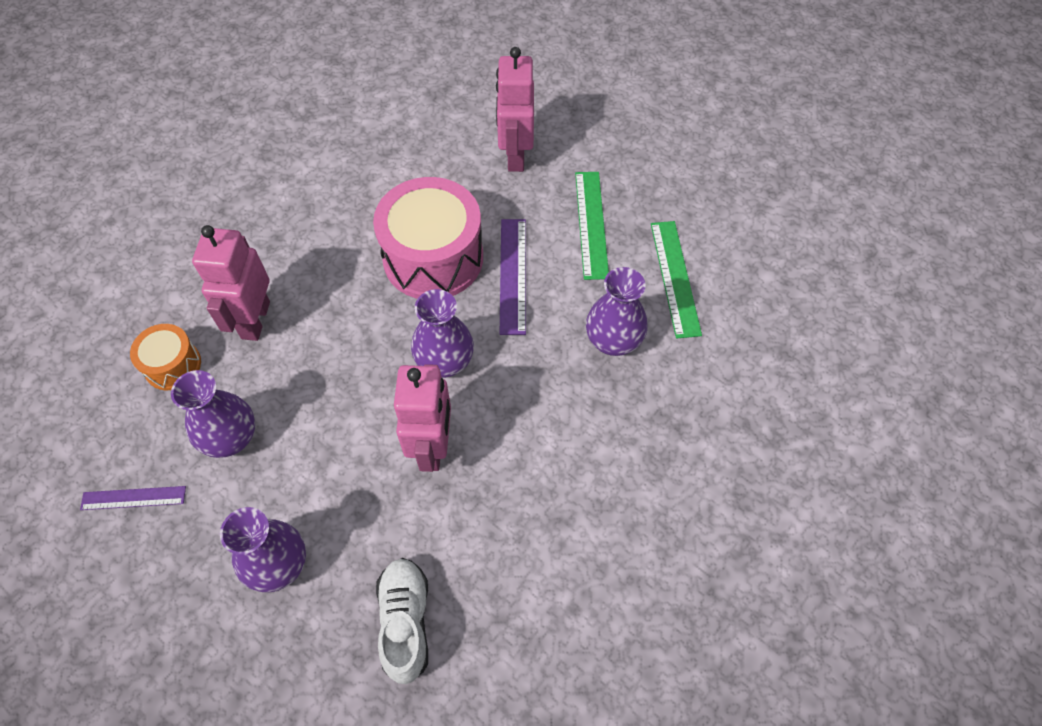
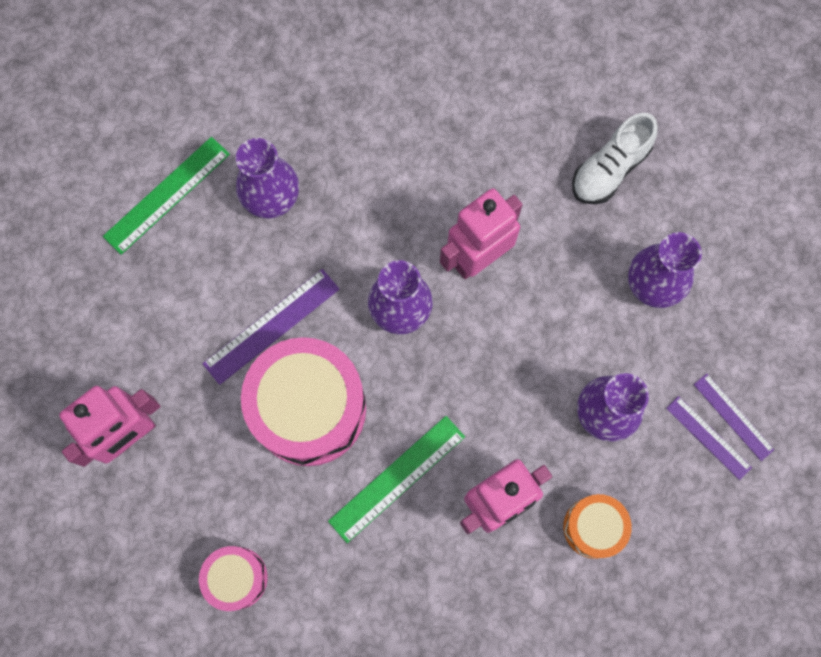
camera: 130 degrees left, 15 degrees up
(125, 531) = (733, 417): none -> purple ruler
(371, 154) = (237, 578): none -> pink drum
(591, 224) = (161, 303): green ruler -> green ruler (397, 478)

